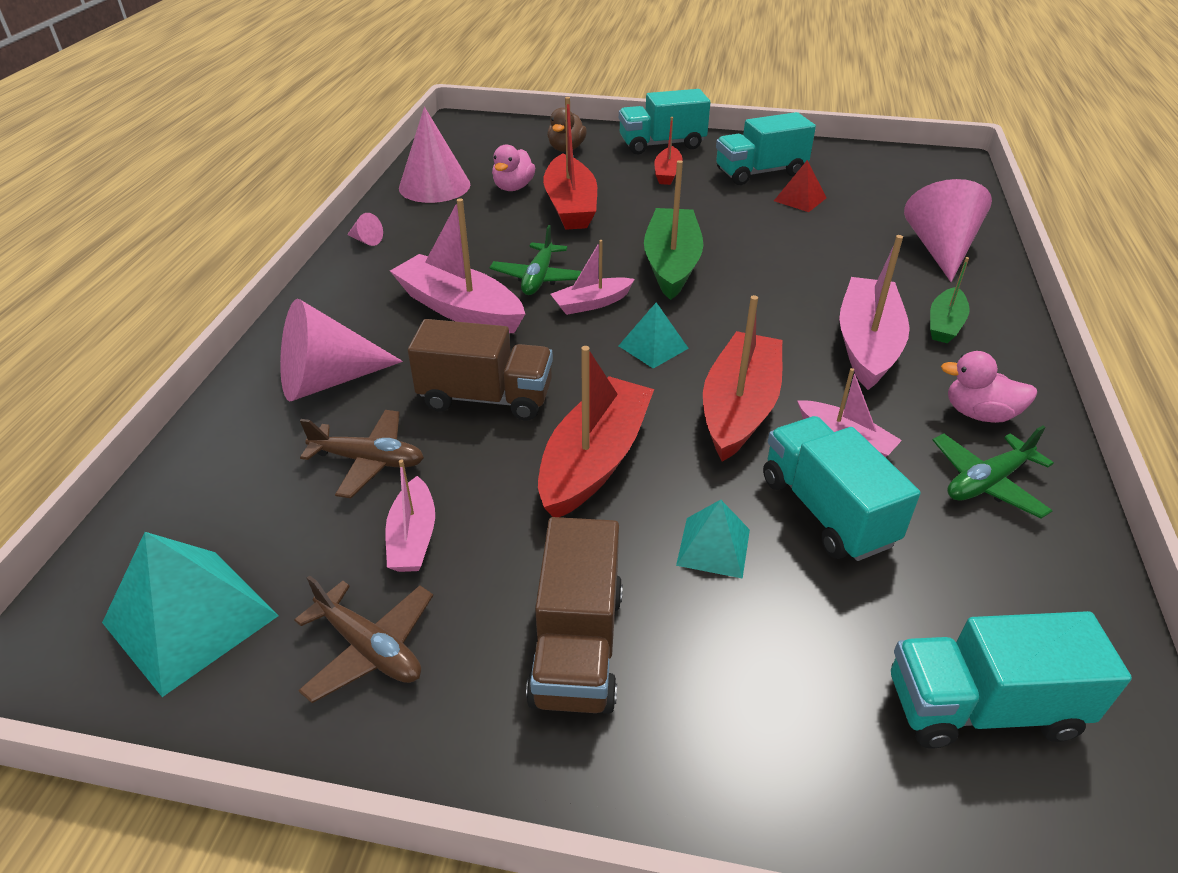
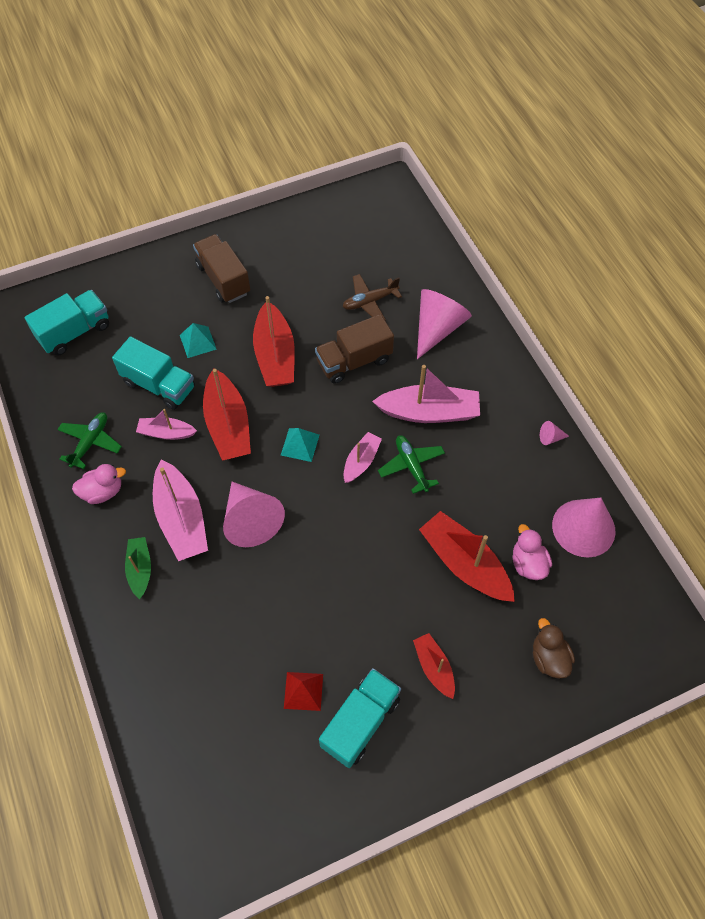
camera: 145 degrees right, 20 degrees up
(190, 618) = (360, 219): turquoise pyramid -> none
(369, 648) = (292, 242): brown plane -> none
(413, 537) = (317, 283): pink boat -> none
(661, 144) = (478, 725): turquoise truck -> none
(671, 264) = (343, 532): green boat -> none
(940, 249) = (167, 673): pink cone -> pink cone (251, 520)

